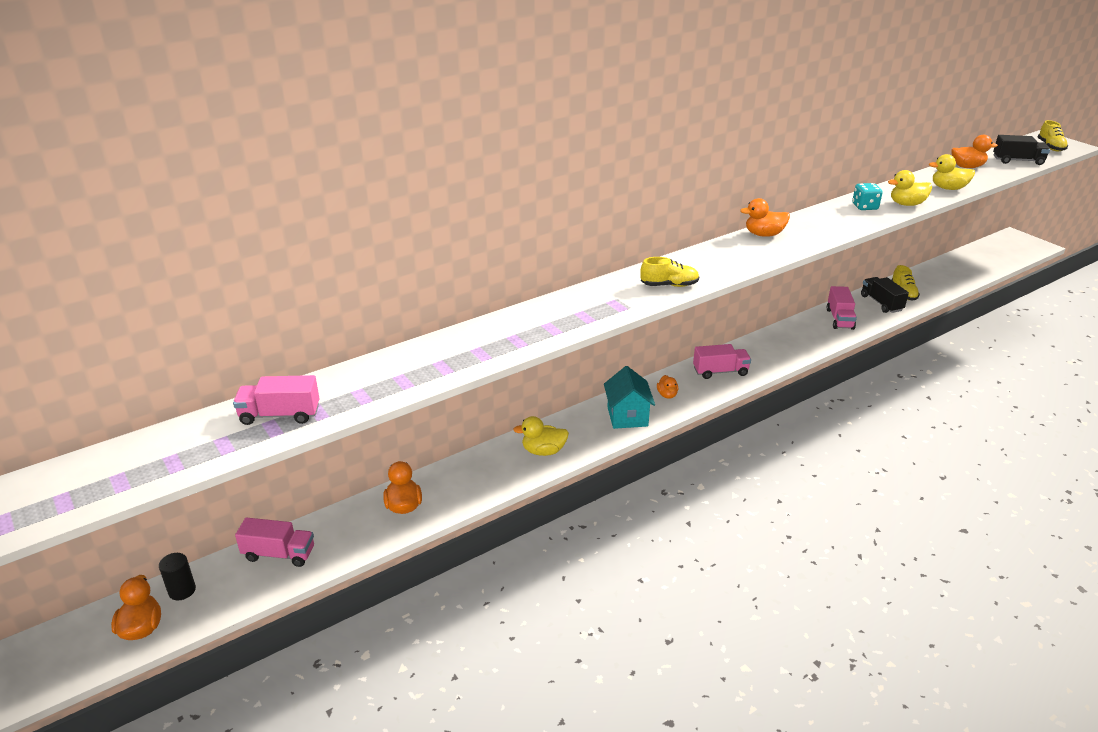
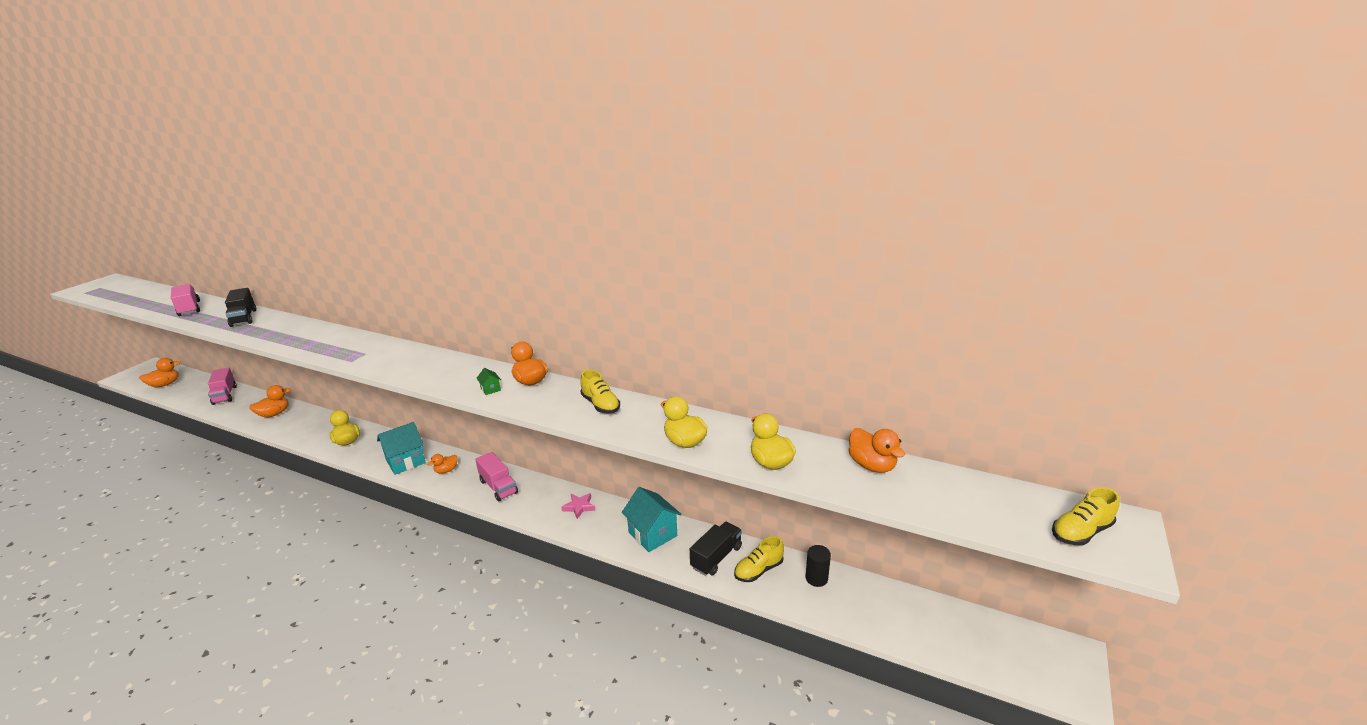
camera: 60 degrees right, 5 degrees down
(182, 590) = (194, 383): black cylinder -> black cylinder (816, 578)
(669, 285) = (397, 366): yellow shoe -> yellow shoe (600, 405)
(764, 251) = (490, 389): none -> green house
(782, 340) = (579, 507): none -> pink star
(839, 319) = (652, 534): pink truck -> turquoise house
(864, 207) = (650, 418): turquoise dice -> none
(1018, 161) = (960, 506): black truck -> black truck (243, 318)

